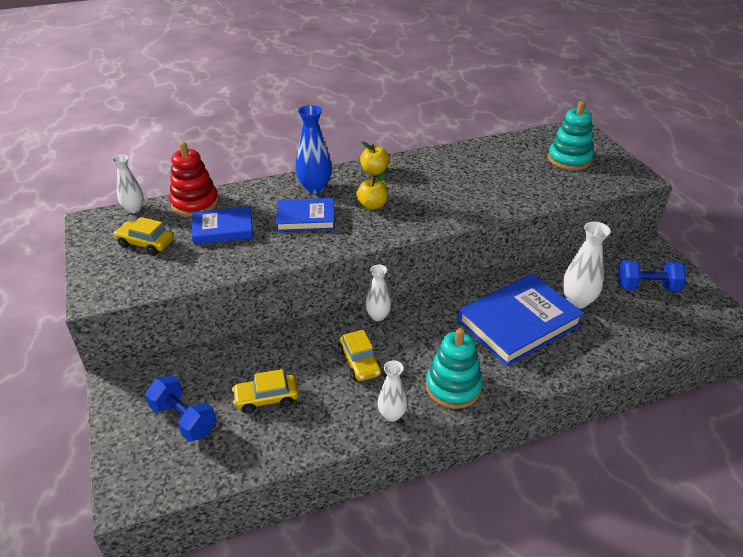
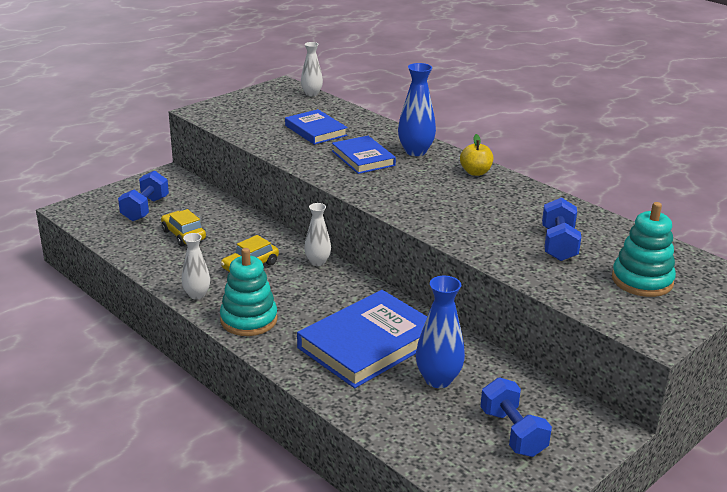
camera: 65 degrees right, 10 degrees down
(146, 243) = (272, 110): yellow car -> none
(195, 203) = (341, 112): red stacking toy -> none
(372, 205) = (413, 183): yellow apple -> none
(508, 173) = (558, 245): none -> blue dumbbell
(518, 323) = (368, 344): blue book -> blue book turned 75 degrees counterclockwise
(577, 301) = (438, 379): white vase -> blue vase

